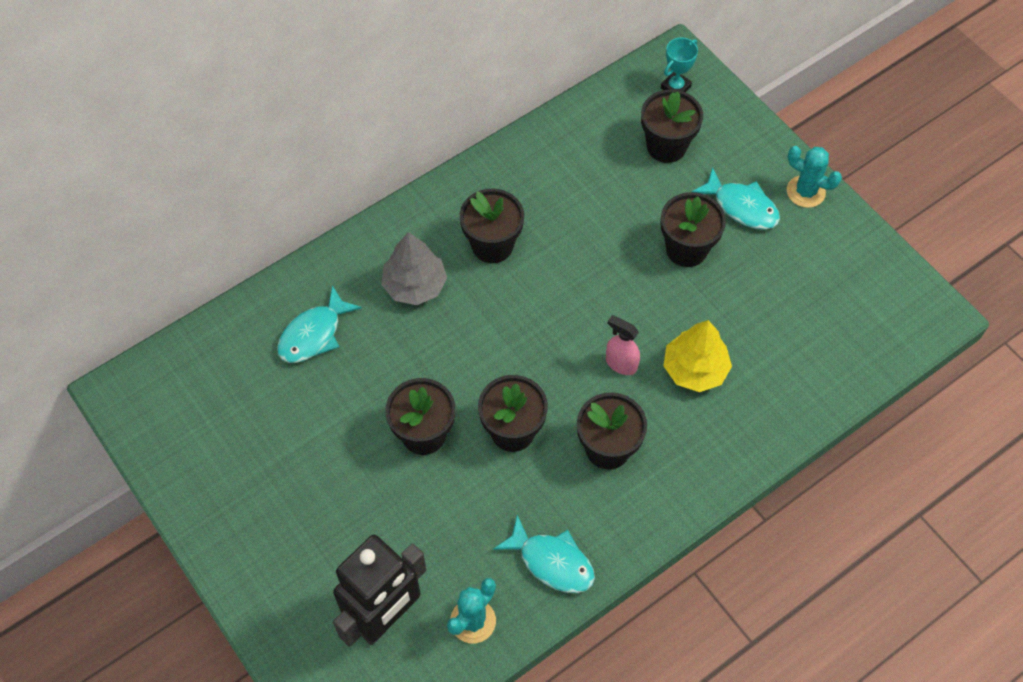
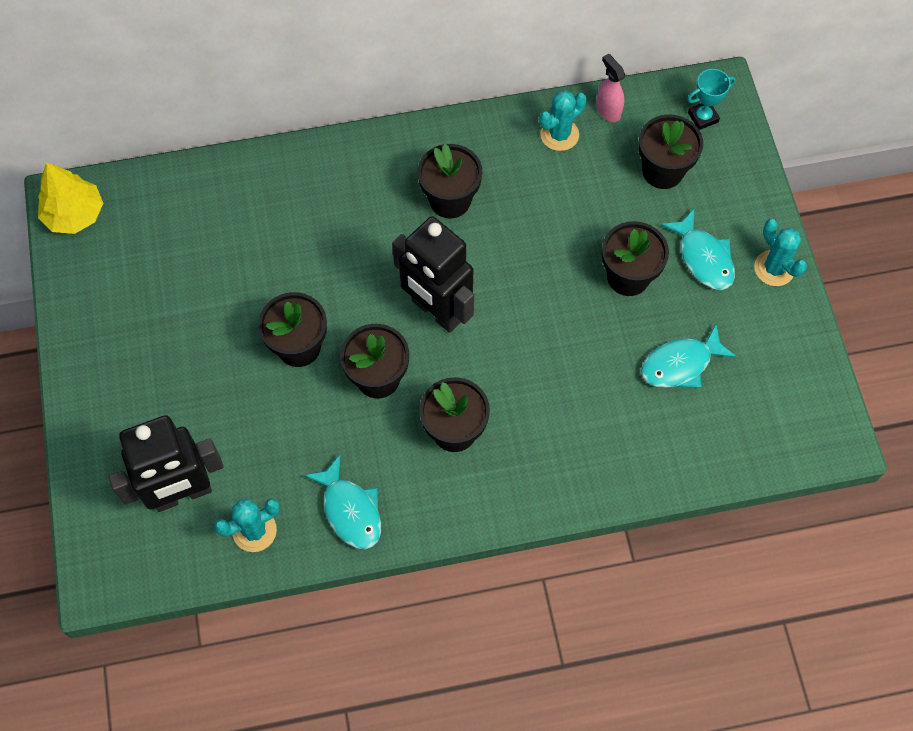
camera: 25 degrees right, 5 degrees up
(314, 334) = (251, 217): turquoise fish -> turquoise fish (680, 364)
(415, 285) = (361, 209): grey tree -> none
(533, 349) = (436, 311): none -> black robot
(559, 150) = (559, 135): none -> turquoise cactus
(621, 364) = (508, 358): pink spray bottle -> pink spray bottle (608, 110)
(694, 369) = (574, 392): yellow tree -> yellow tree (74, 214)

